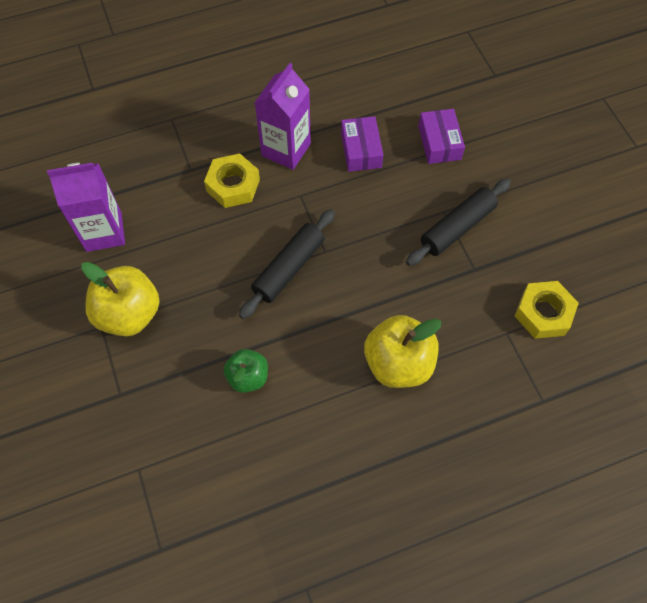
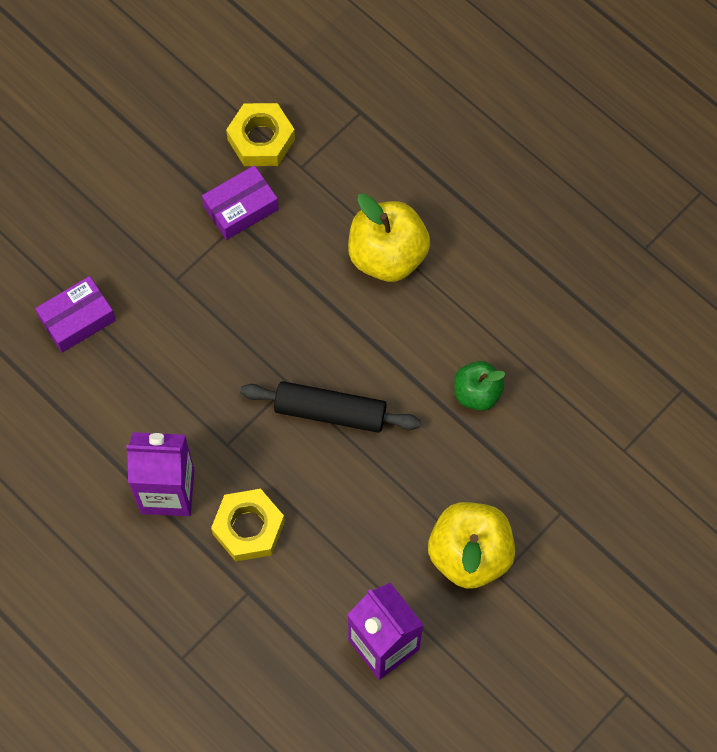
camera: 115 degrees left, 5 degrees up
(361, 150) = (129, 403): purple box -> purple box (241, 208)
(457, 227) = (192, 257): black rolling pin -> none

